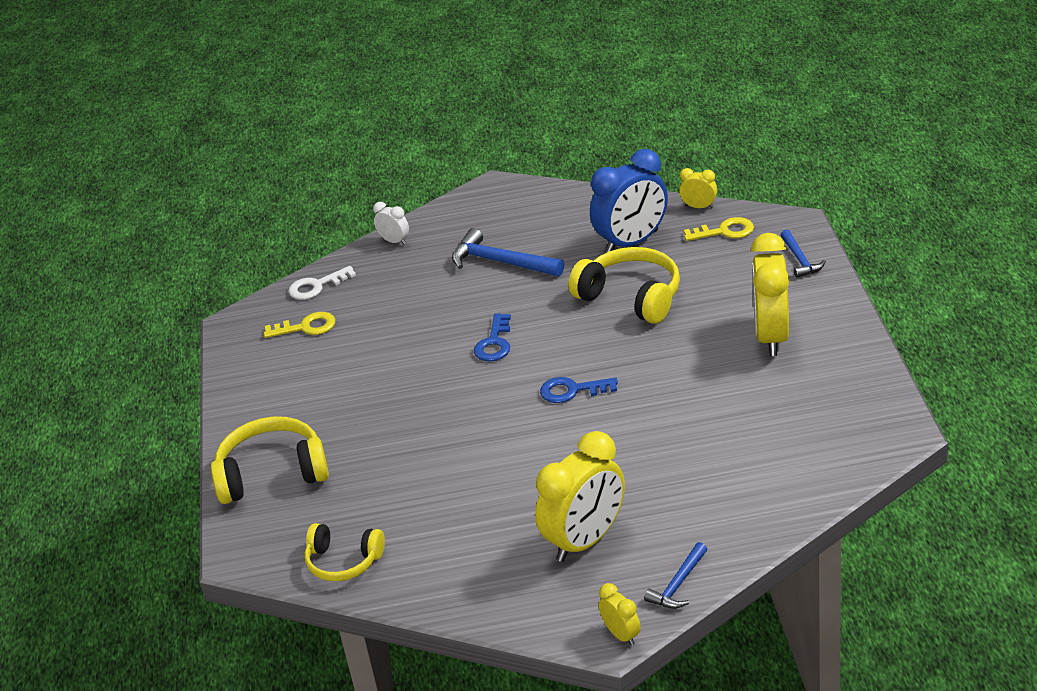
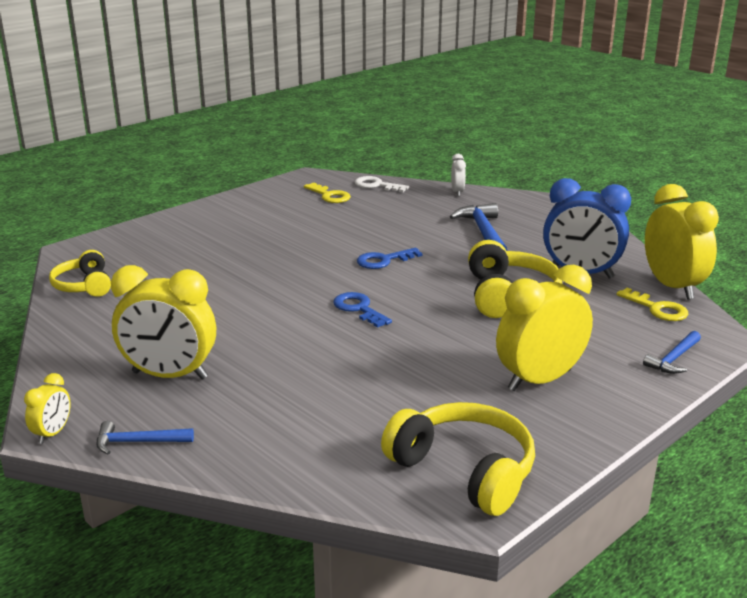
camera: 50 degrees right, 10 degrees down
(272, 473) = (164, 233): yellow headphones -> yellow headphones (464, 470)
(699, 207) = (672, 286): yellow clock -> yellow clock, size x2.14

